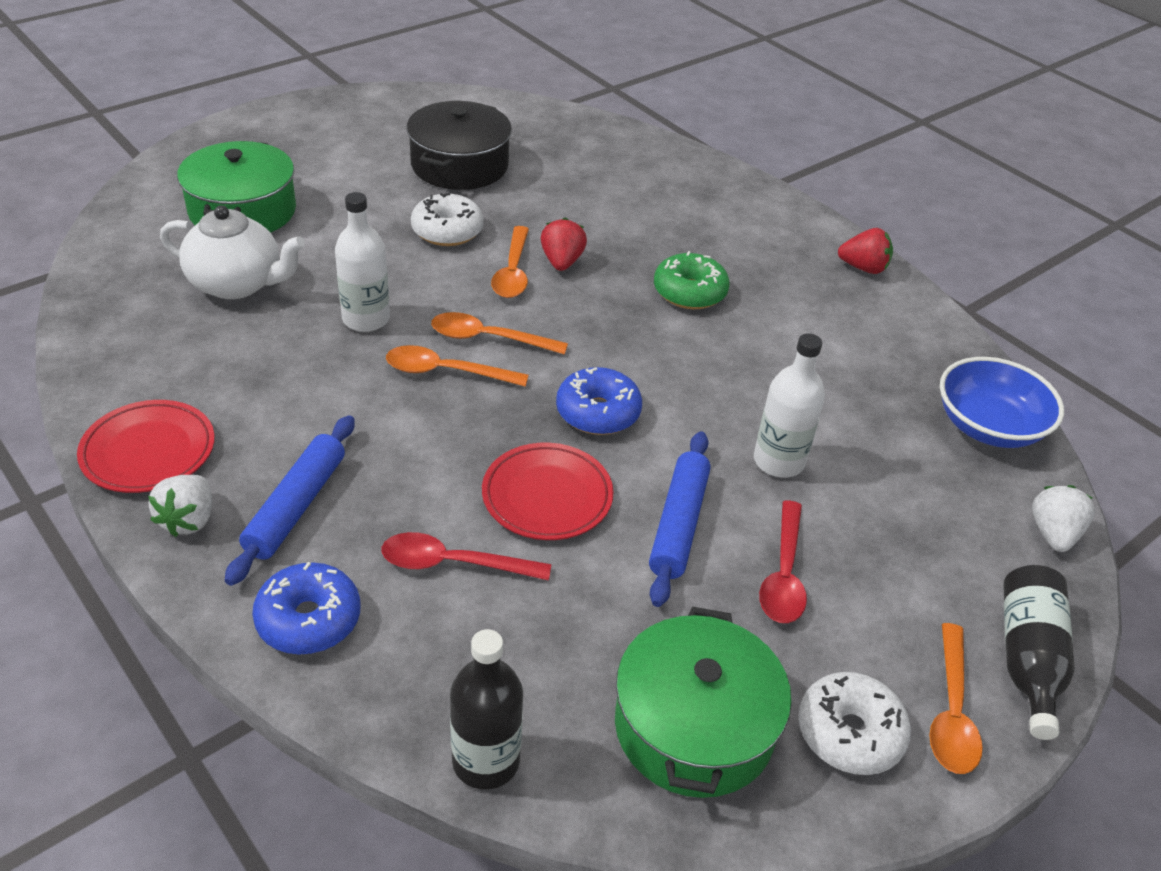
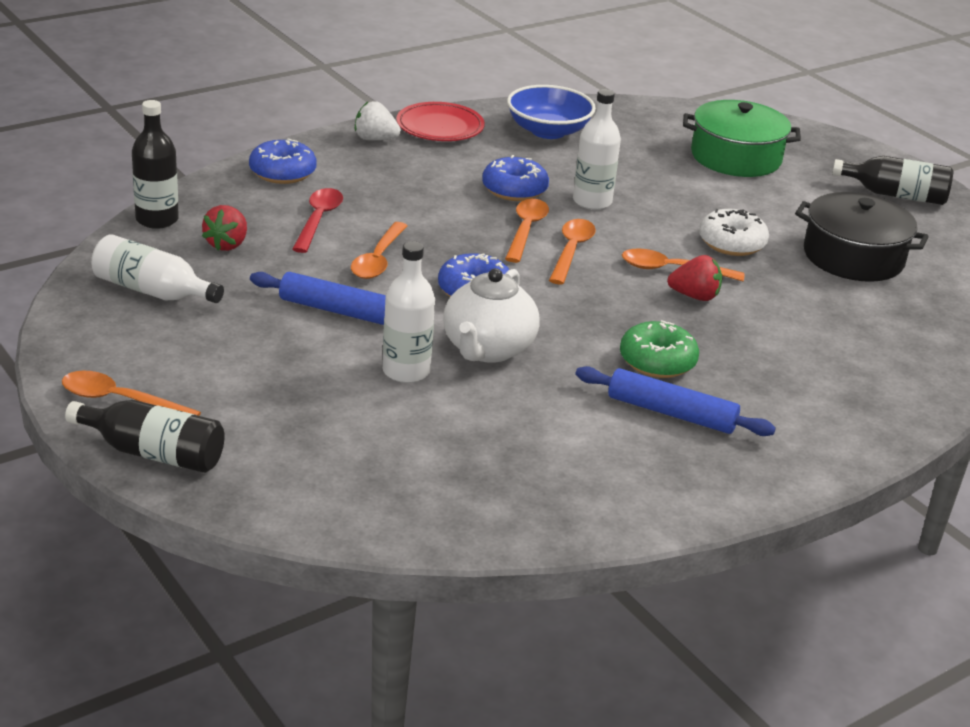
camera: 95 degrees right, 10 degrees down
(237, 284) = (631, 154): white teapot -> white teapot (487, 349)
(296, 506) = (382, 171): blue rolling pin -> blue rolling pin (671, 413)
(326, 127) = (895, 195): none -> black bottle
(342, 380) = (514, 190): none -> blue donut
(547, 496) = (378, 259): red plate -> orange spoon
(694, 726) = (152, 291): green pot -> white bottle
(784, 574) = (275, 350): red spoon -> none
(849, 733) = (121, 351): white donut -> none
(863, 268) = (728, 489): red strawberry -> red strawberry (227, 244)
(988, 426) = (446, 512): blue bowl -> blue bowl (548, 131)
(1053, 534) = (288, 512): white strawberry -> none

